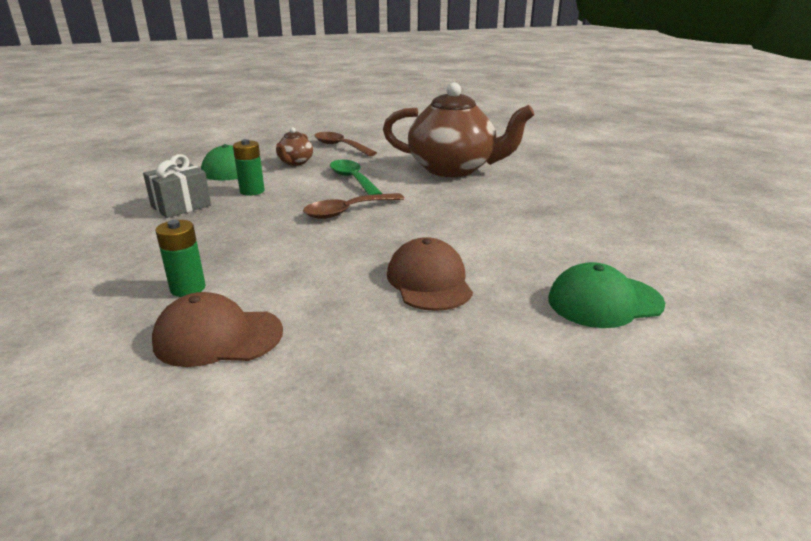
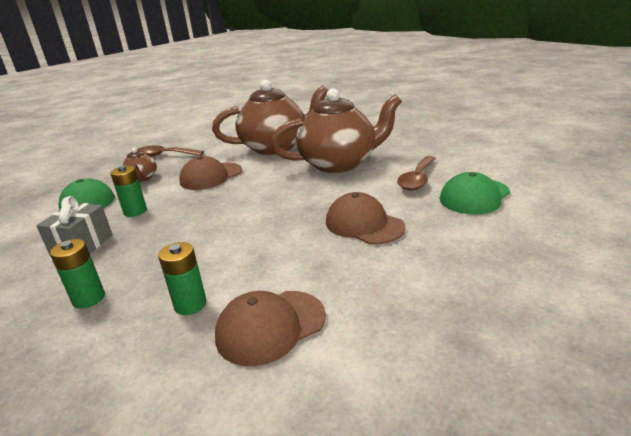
camera: 30 degrees left, 0 degrees up
(132, 251) = (89, 298): none -> green battery
(347, 211) = (240, 200): brown spoon -> brown spoon (417, 179)
(353, 180) = (211, 176): green spoon -> brown cap
(495, 207) = (339, 163): none -> brown teapot

